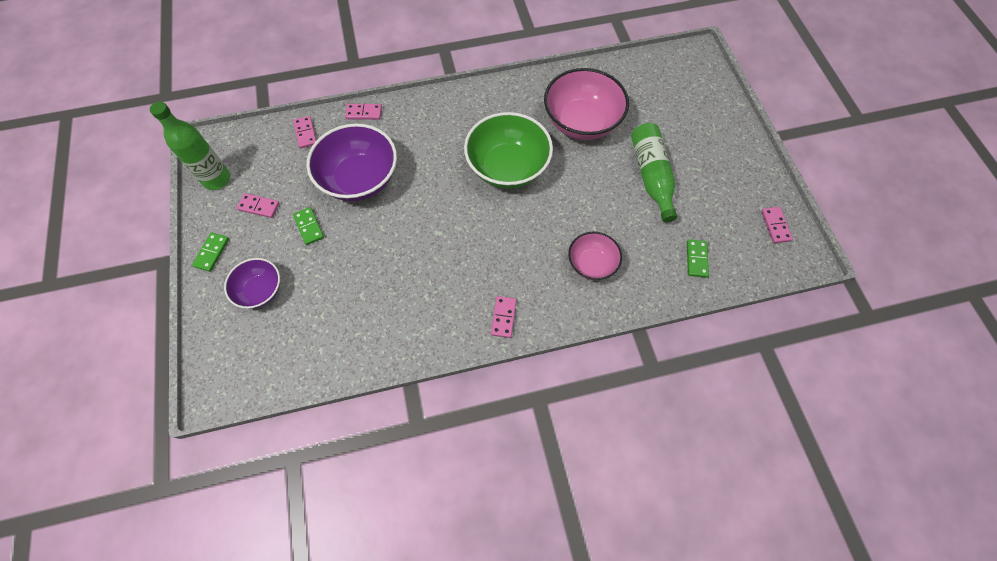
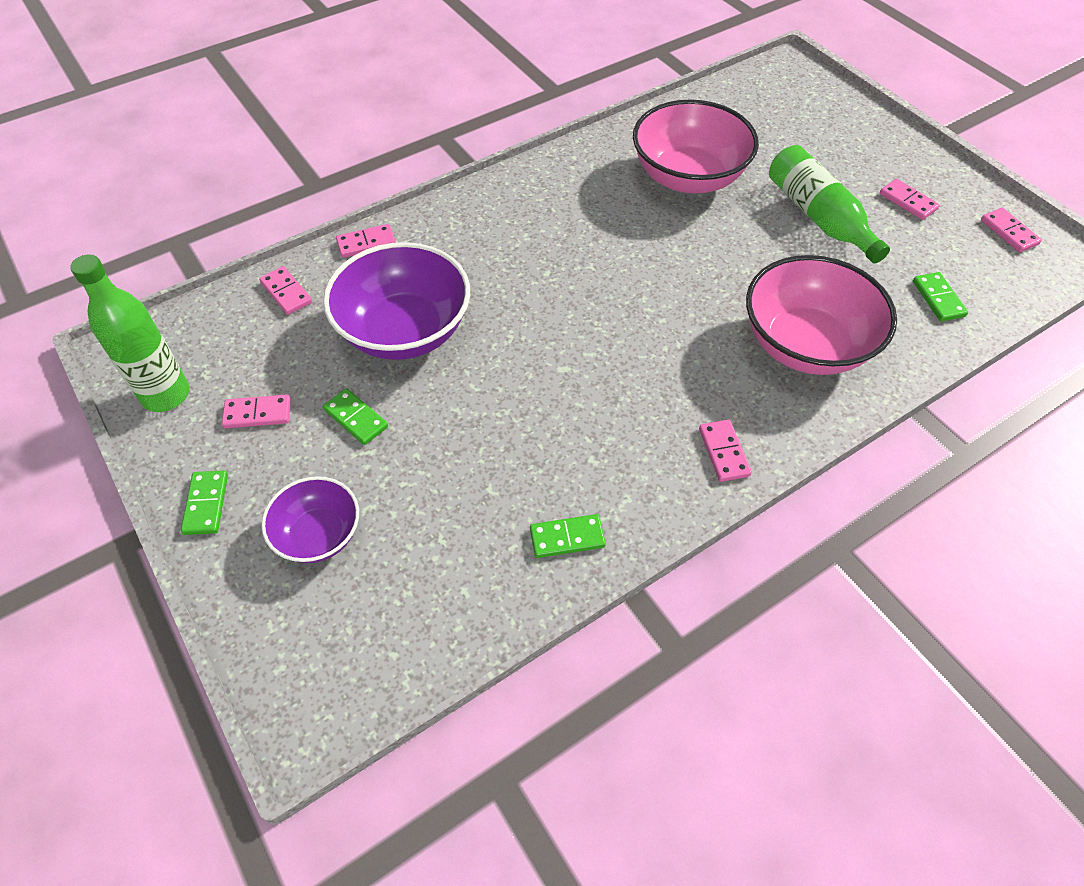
camera: 20 degrees left, 10 degrees down
(389, 339) = (567, 538): none -> green domino
(507, 167) = (618, 257): green bowl -> none
(592, 264) = (805, 345): pink bowl -> pink bowl, size x1.76
(718, 182) = (908, 201): none -> pink domino

